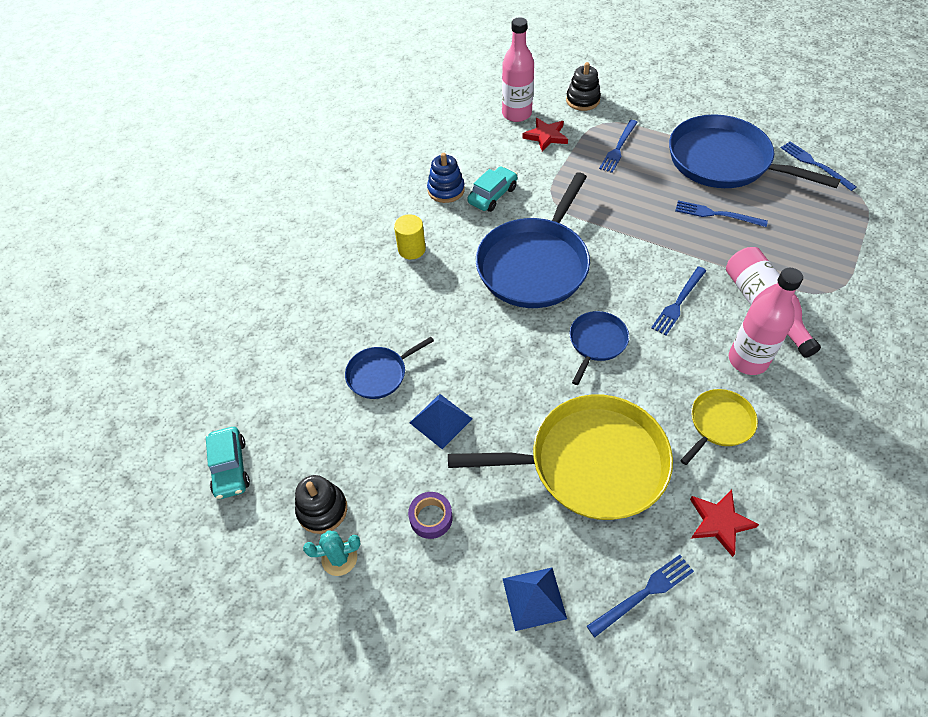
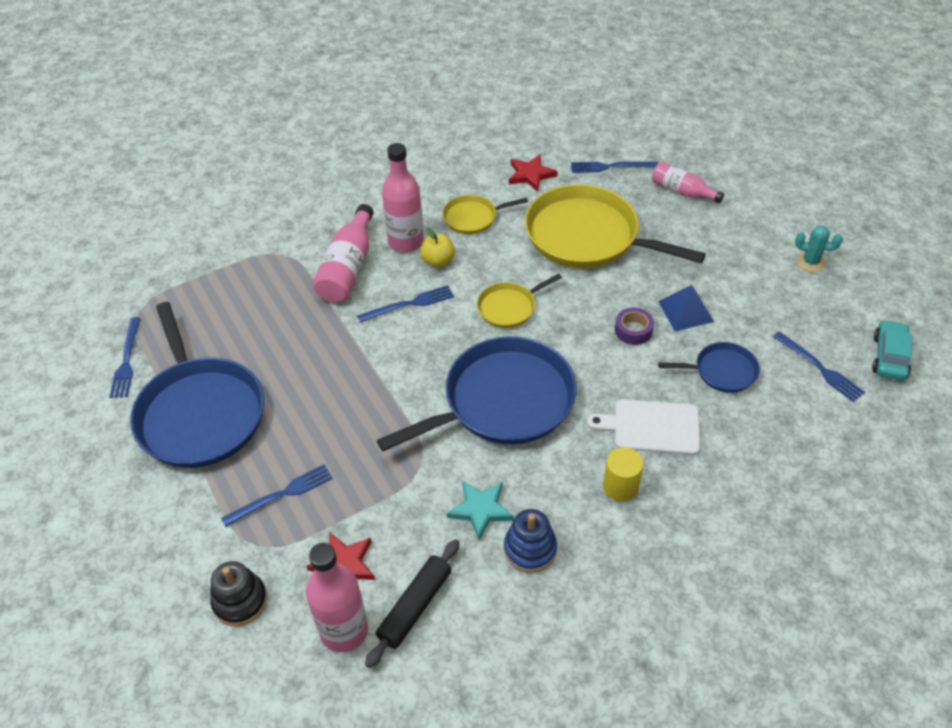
camera: 150 degrees left, 5 degrees down
(322, 510) = (814, 295): black stacking toy -> none
(413, 299) = (651, 427): none -> white cutting board
(431, 518) = (729, 256): purple tape -> purple tape (633, 330)
(489, 138) = (415, 606): none -> black rolling pin
(492, 195) = (481, 509): turquoise car -> turquoise star
(534, 598) = (682, 191): blue pyramid -> pink bottle
(596, 342) = (509, 307): blue pan -> yellow pan
(699, 356) = (438, 261): none -> yellow apple
(716, 214) = (282, 361): blue fork -> blue fork (819, 368)

